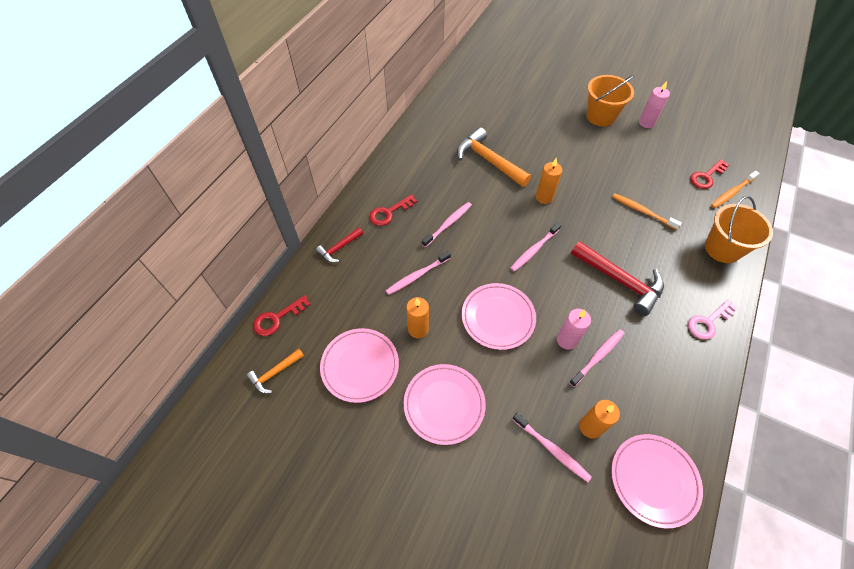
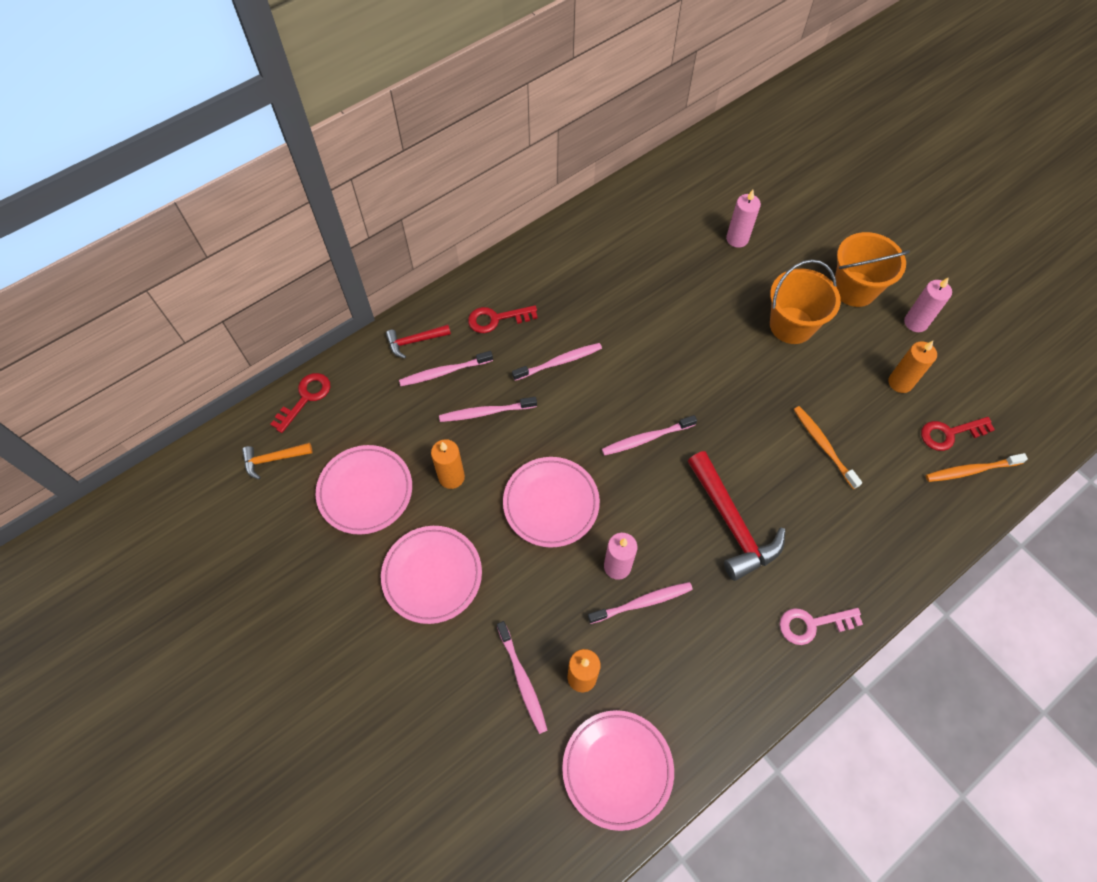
camera: 25 degrees right, 5 degrees up
(277, 318) = (305, 398): red key -> red key turned 135 degrees clockwise
(372, 261) = (443, 372): none -> pink toothbrush
(489, 160) = (660, 297): orange hammer -> none
(514, 111) = (737, 239): none -> pink candle
(544, 197) = (702, 374): orange candle -> orange candle (900, 382)
(722, 248) = (900, 540): orange bucket -> orange bucket (791, 325)

